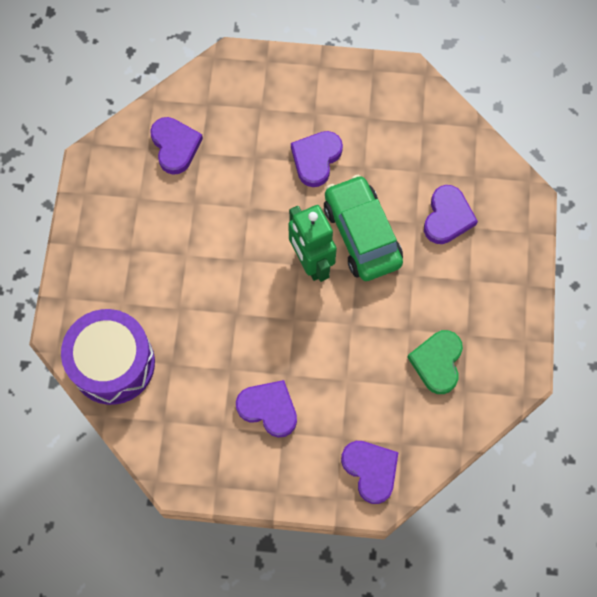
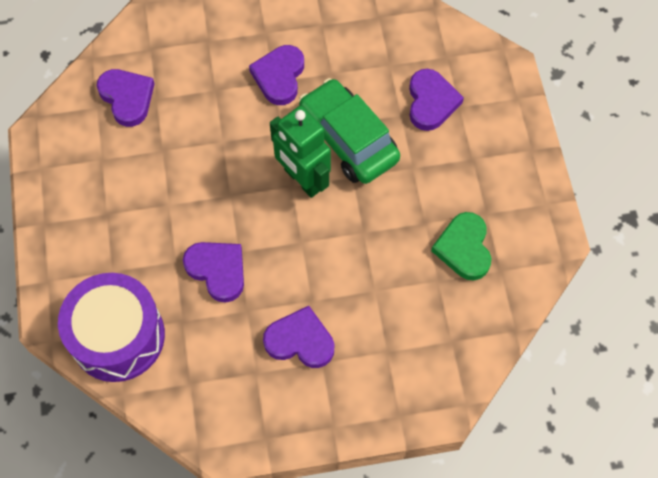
camera: 15 degrees left, 5 degrees down
(370, 470) = (427, 376): purple heart -> purple heart (217, 270)

